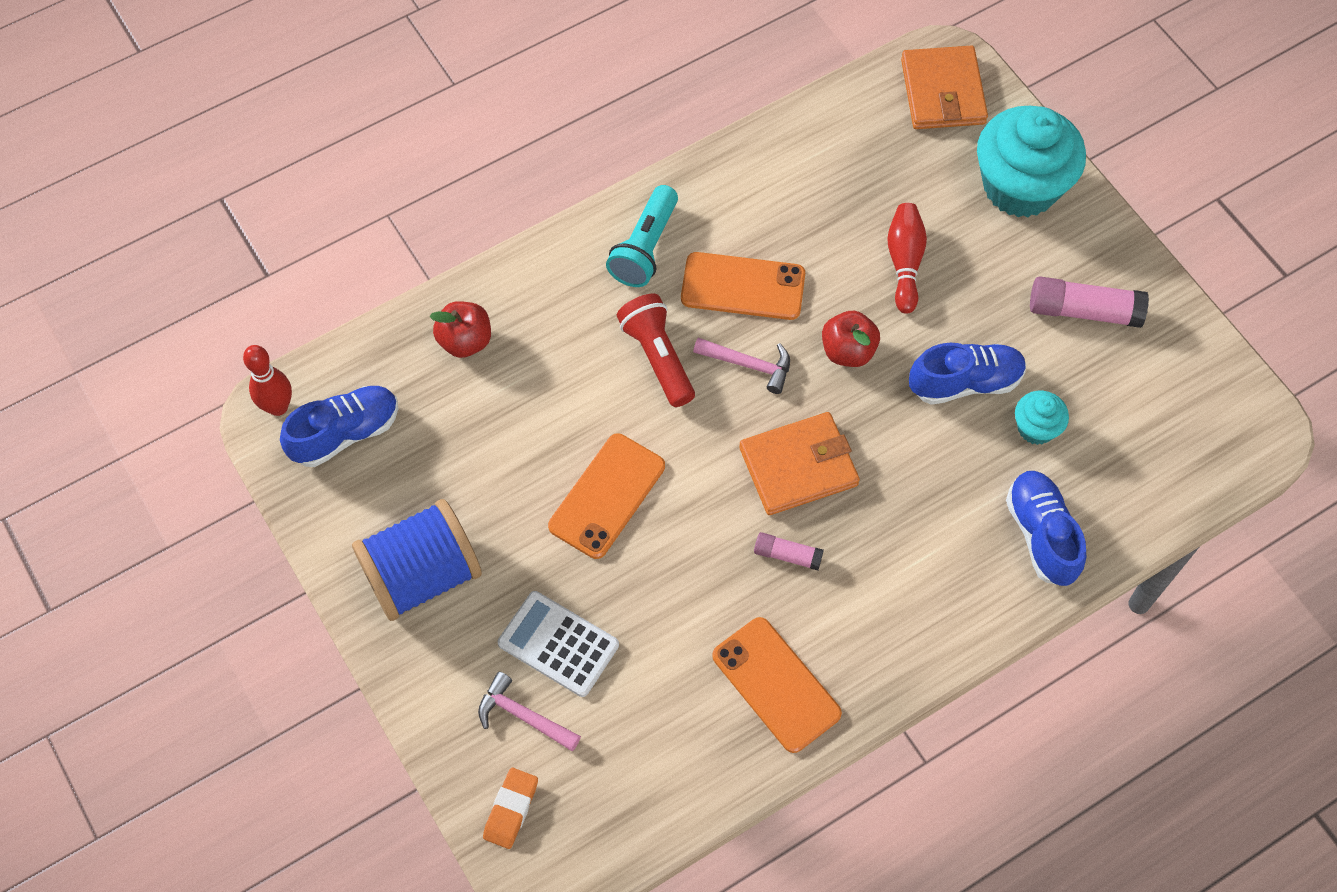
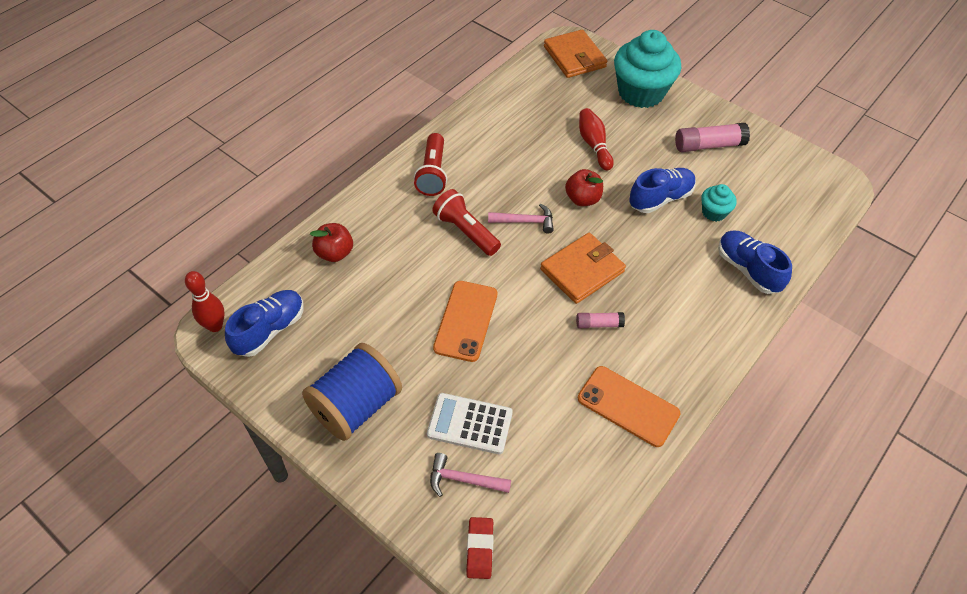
camera: 20 degrees left, 10 degrees down
(511, 809) = (480, 549): orange eraser -> red eraser
(645, 248) = (432, 173): turquoise flashlight -> red flashlight
(743, 286) = (502, 180): orange phone -> none

